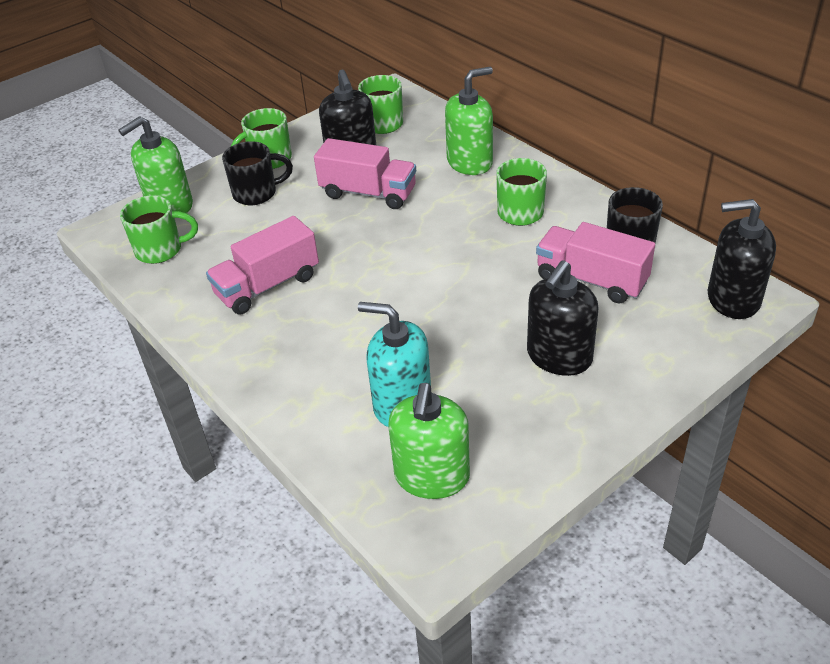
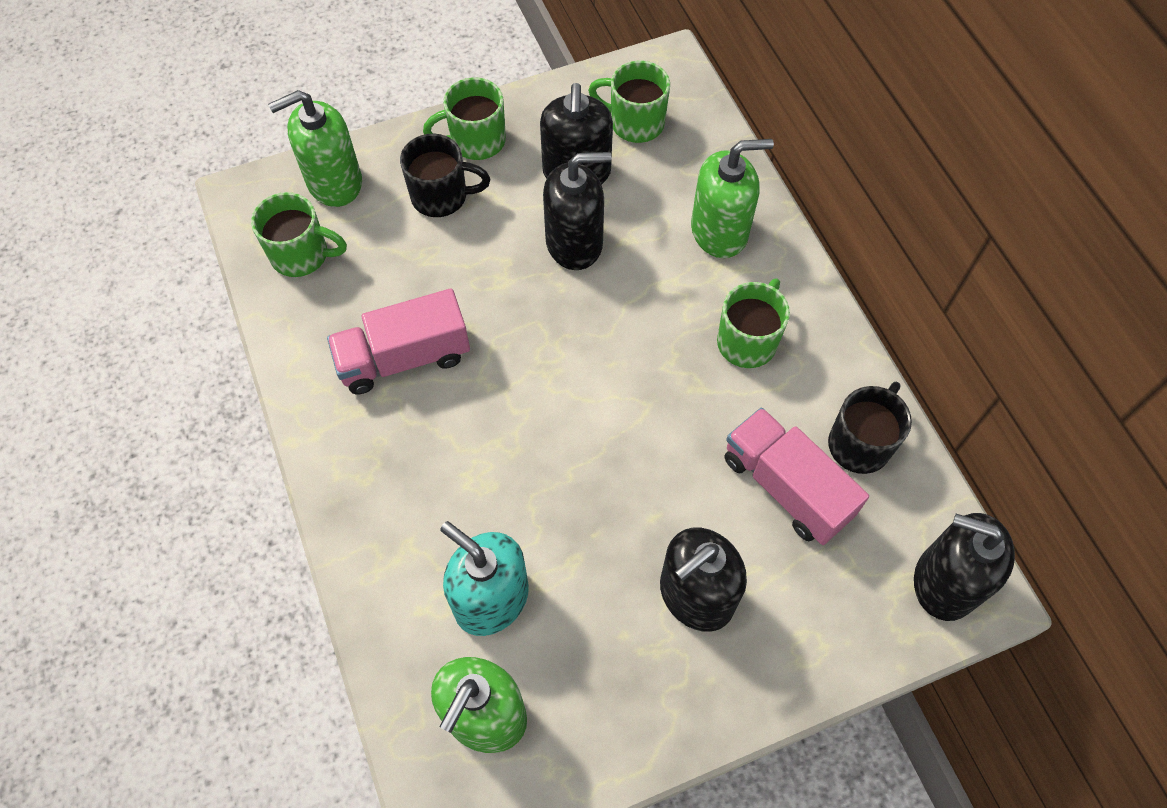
camera: 15 degrees right, 20 degrees up
(368, 193) = (574, 243): pink truck -> black soap dispenser

